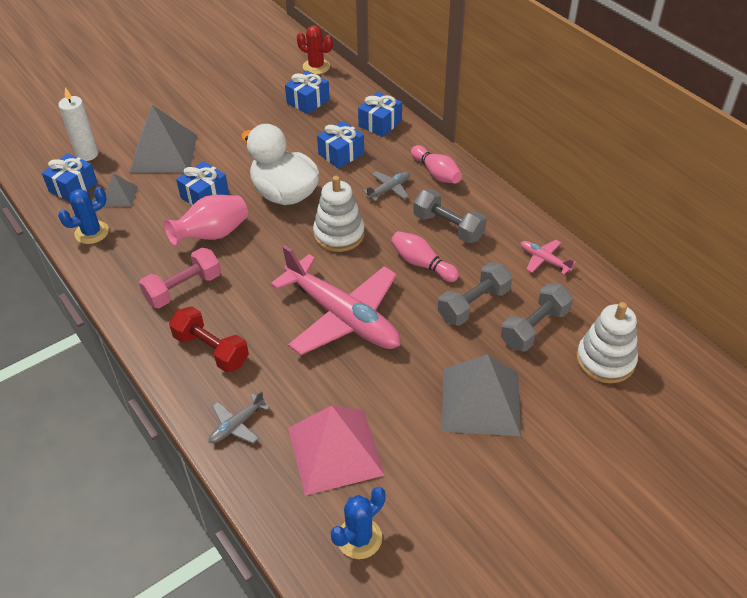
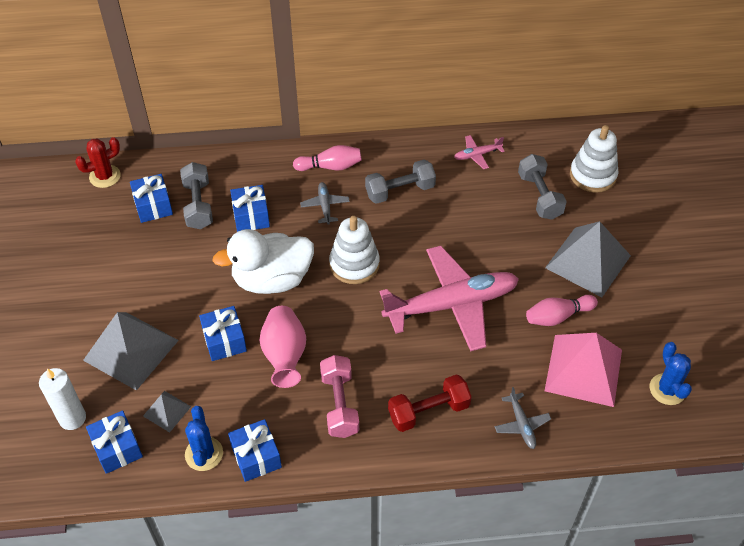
camera: 60 degrees left, 5 degrees up
(380, 123) = (233, 171): blue gift -> blue gift (256, 457)
(422, 264) = (429, 227): pink bowling pin -> pink bowling pin (558, 316)
(473, 304) = (493, 218): grey dumbbell -> grey dumbbell (198, 205)

